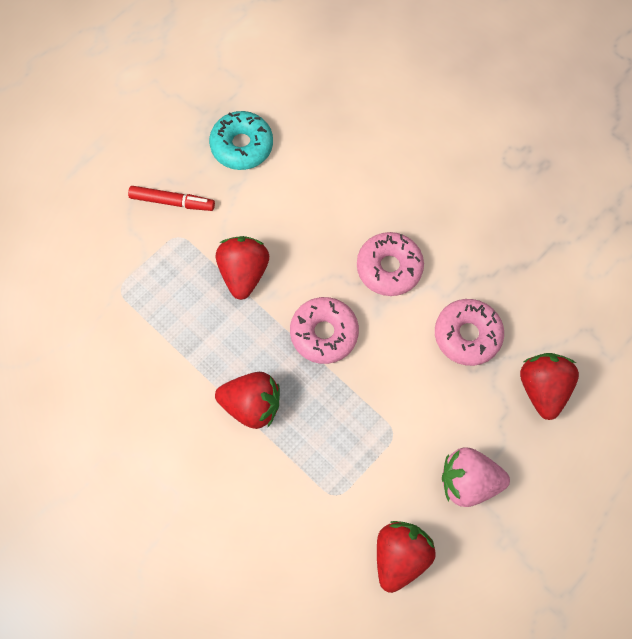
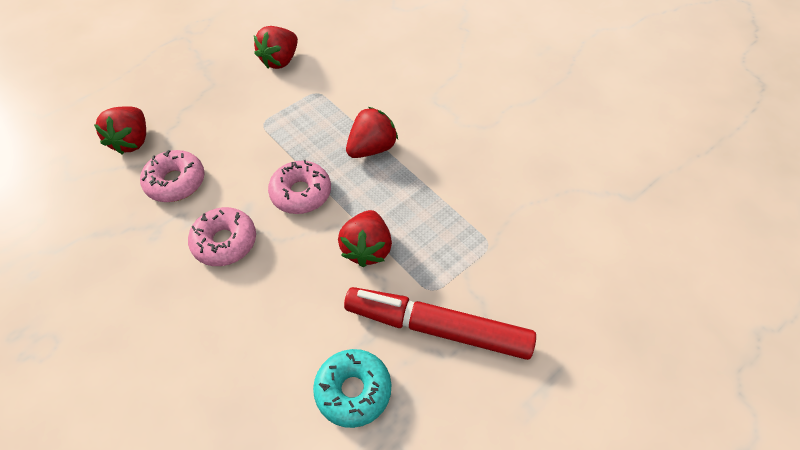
camera: 175 degrees left, 15 degrees down
(172, 202) = (437, 328): red marker -> red marker, size x1.97
(252, 405) = (372, 148): red strawberry -> red strawberry turned 120 degrees clockwise
(468, 481) = (217, 93): pink strawberry -> none

